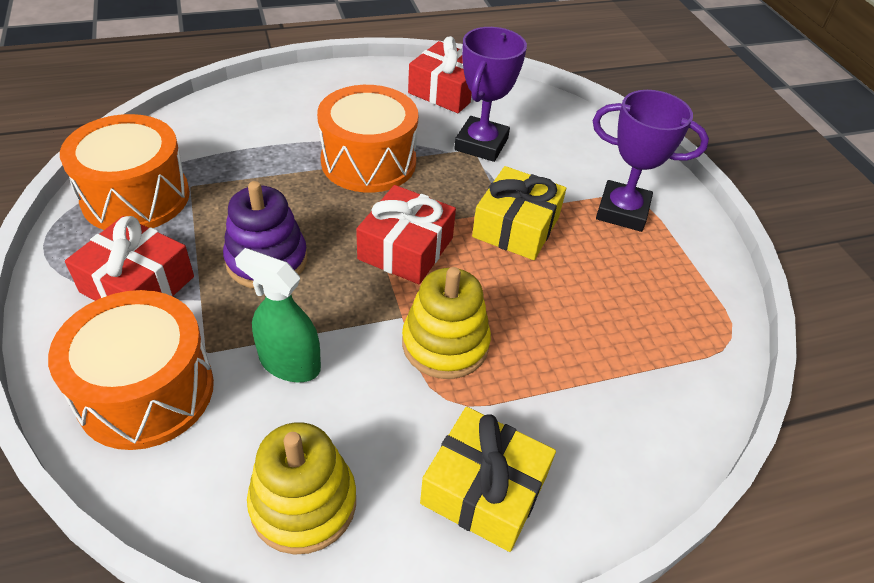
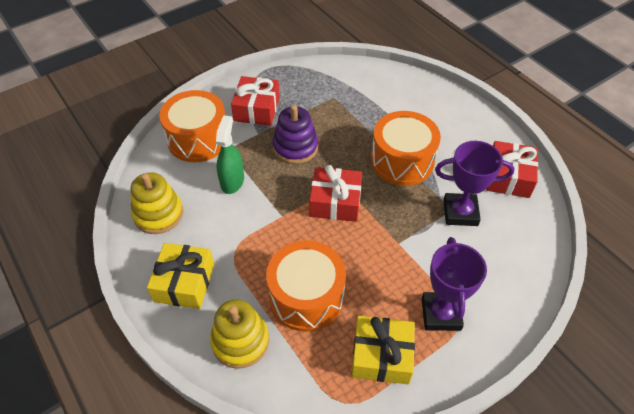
camera: 75 degrees right, 5 degrees up
(136, 197) = (313, 82): orange drum -> orange drum (306, 297)
(445, 344) = (271, 241): yellow stacking toy -> yellow stacking toy (240, 341)
(516, 227) = (386, 252): yellow gift -> yellow gift (381, 356)

